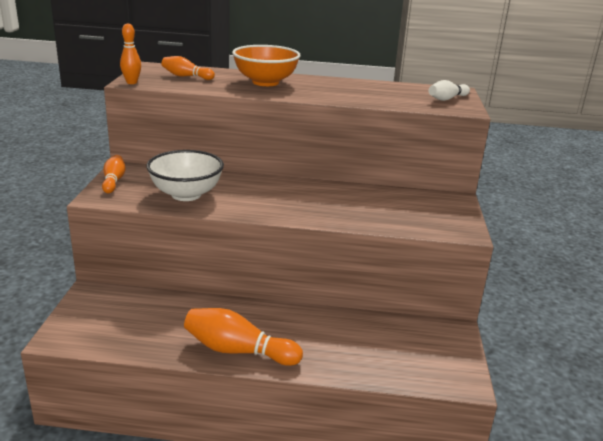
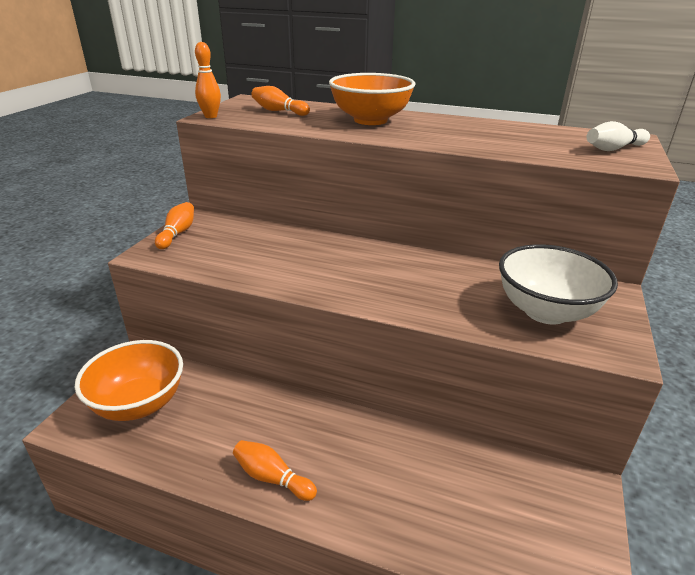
camera: 15 degrees right, 5 degrees up
(109, 319) = (139, 404): none -> orange bowl
(186, 194) = (250, 257): white bowl -> white bowl (545, 311)
(238, 350) = (272, 478): orange bowling pin -> orange bowling pin, size x0.59

